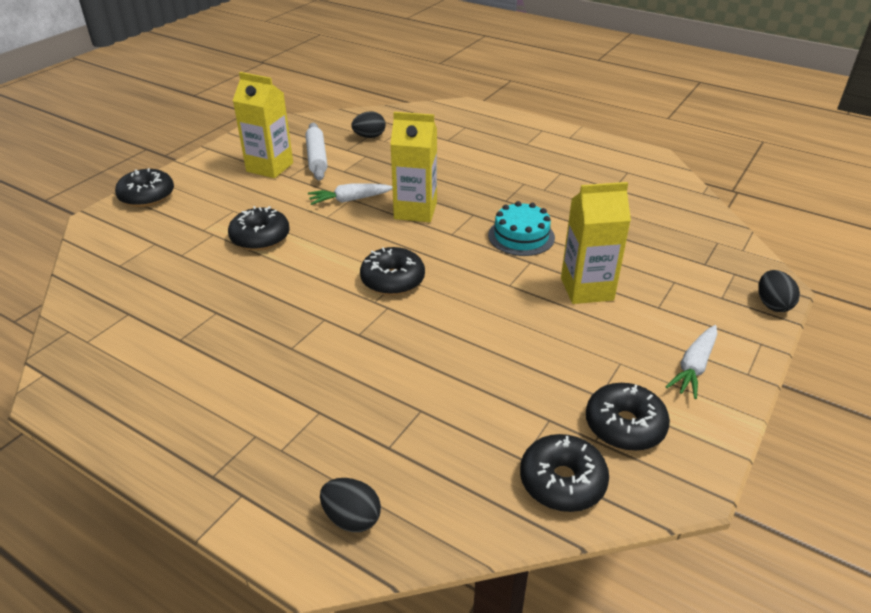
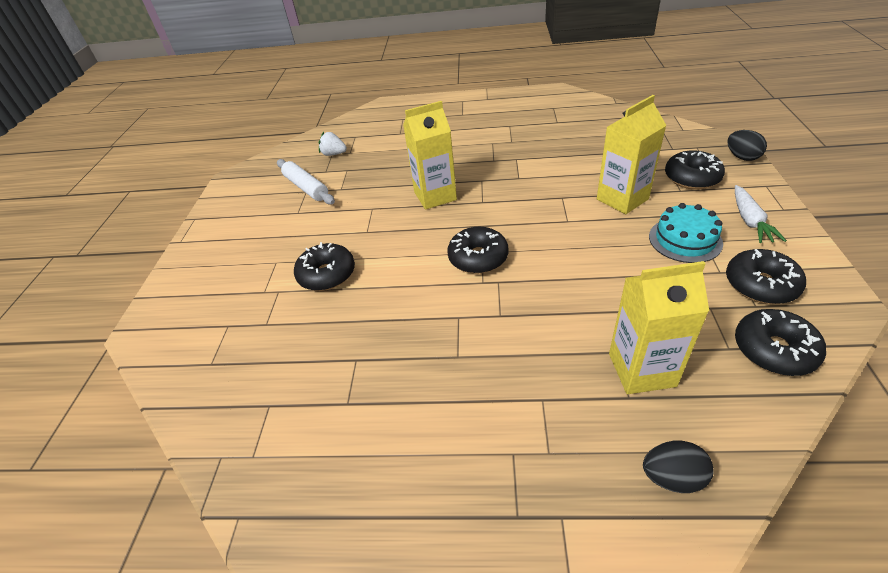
camera: 25 degrees left, 5 degrees up
(147, 196) = (174, 286): black donut -> black donut (691, 178)
(270, 167) = (271, 212): yellow carton -> yellow carton (641, 370)
(350, 200) = (372, 209): white carrot -> none
(369, 137) = (334, 154): black egg -> white strawberry
(521, 236) = (535, 181): turquoise cake -> turquoise cake (685, 240)

